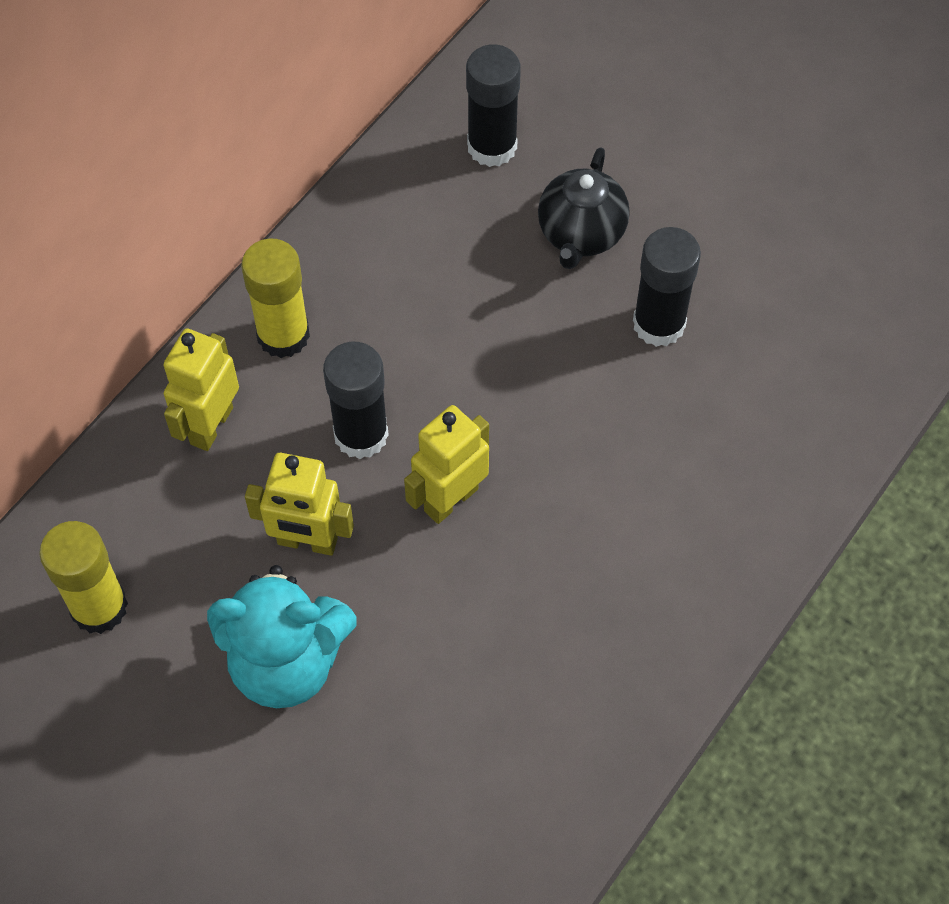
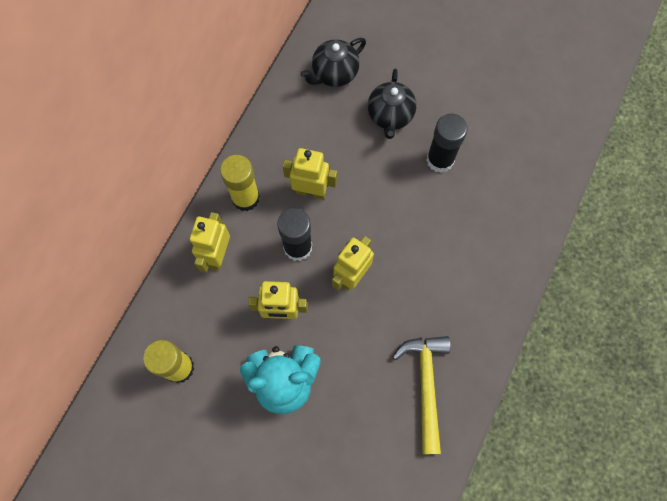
camera: 10 degrees left, 10 degrees up
(406, 342) = (311, 191): none -> yellow robot
(492, 146) = (334, 74): black glue stick -> black teapot
(549, 715) = (425, 385): none -> yellow hammer

